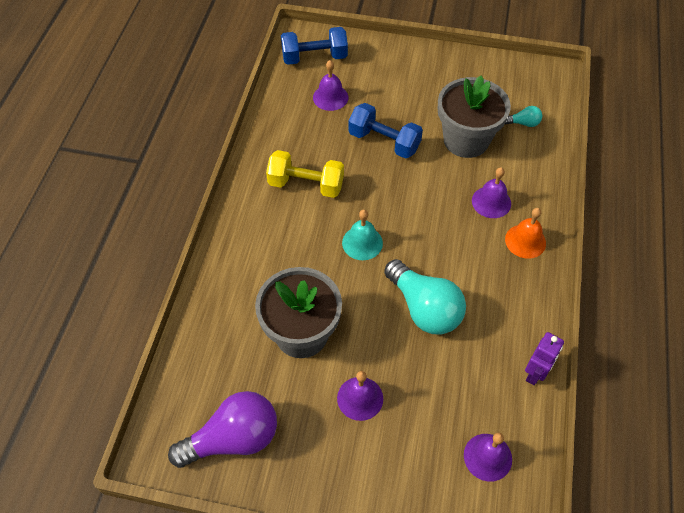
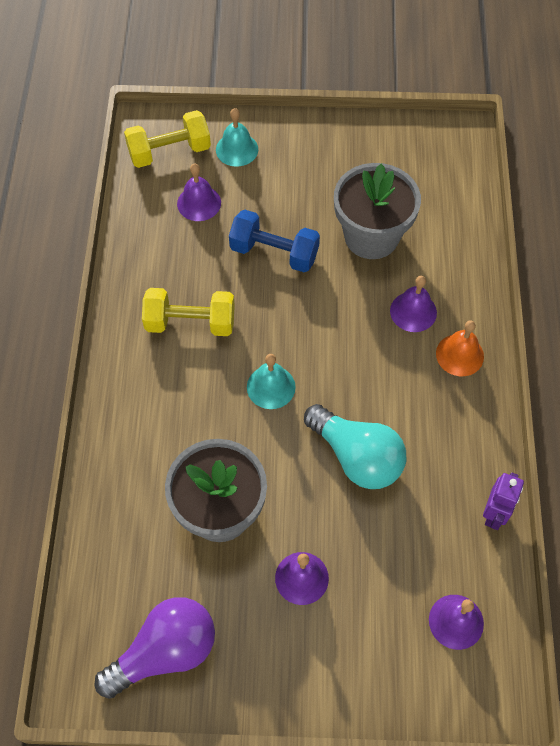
camera: 10 degrees left, 5 degrees up
(314, 57) = (169, 152): blue dumbbell -> yellow dumbbell
(368, 62) = (237, 149): none -> turquoise bell
(523, 123) = (435, 204): turquoise light bulb -> none

